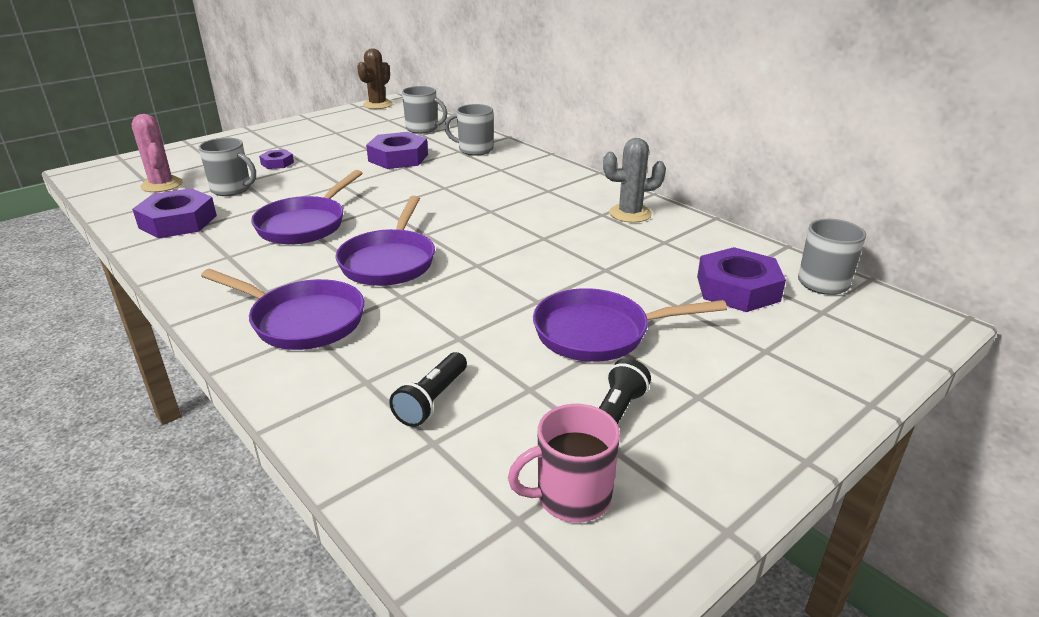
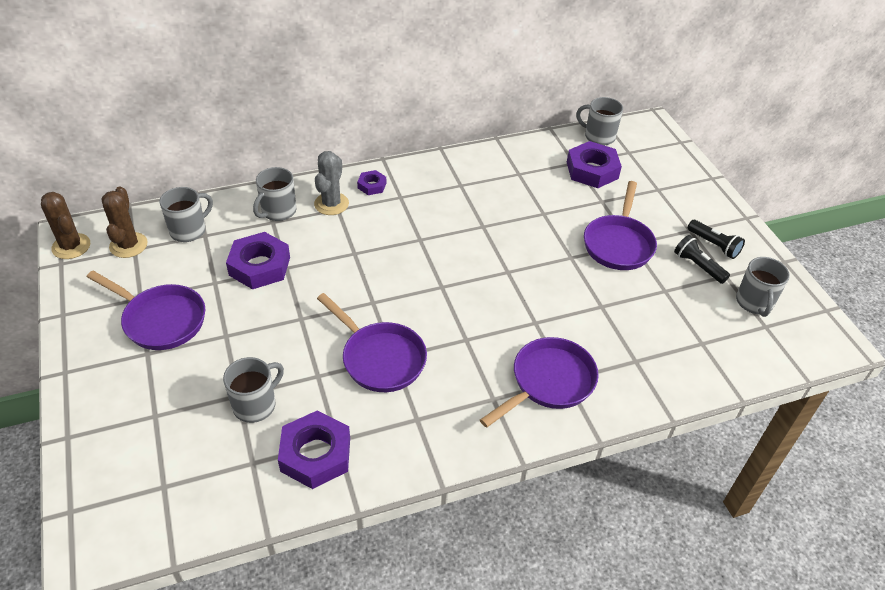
camera: 70 degrees left, 15 degrees up
(162, 185) = (198, 468): pink cactus -> none
(277, 163) = (204, 360): purple nut -> purple nut (372, 185)
(389, 261) = (479, 317): purple pan -> purple pan (161, 320)
(391, 117) = (128, 245): none -> brown cactus
(432, 400) = (664, 334): black flashlight -> black flashlight (714, 245)
(571, 497) = (754, 303): pink mug -> grey mug
(630, 214) = (468, 172): grey cactus -> grey cactus (331, 204)

